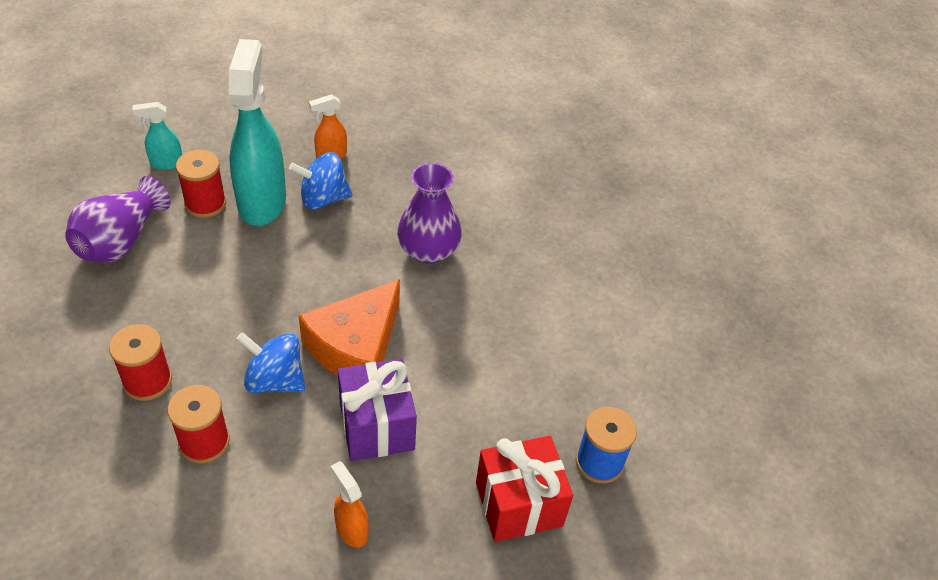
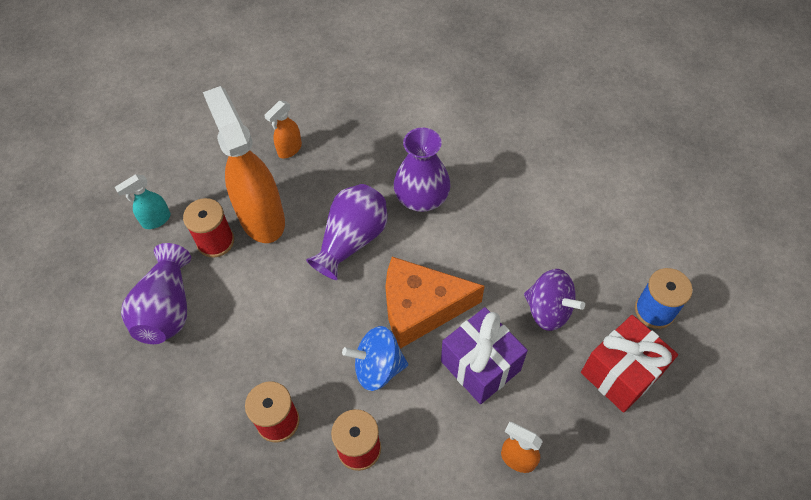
camera: 20 degrees left, 10 degrees up
(262, 202) = (261, 217): turquoise spray bottle -> orange spray bottle
(323, 199) = (309, 191): blue spinning top -> none
(332, 258) = (352, 240): none -> purple vase
(356, 346) = (421, 307): orange cheese -> orange cheese turned 75 degrees clockwise
(484, 409) = (548, 310): none -> purple spinning top

